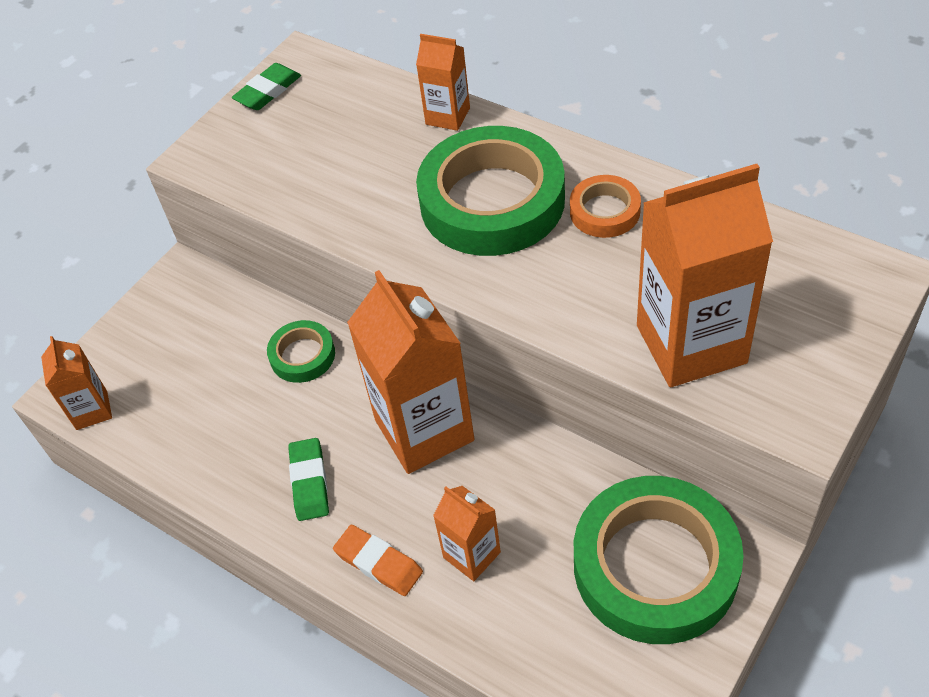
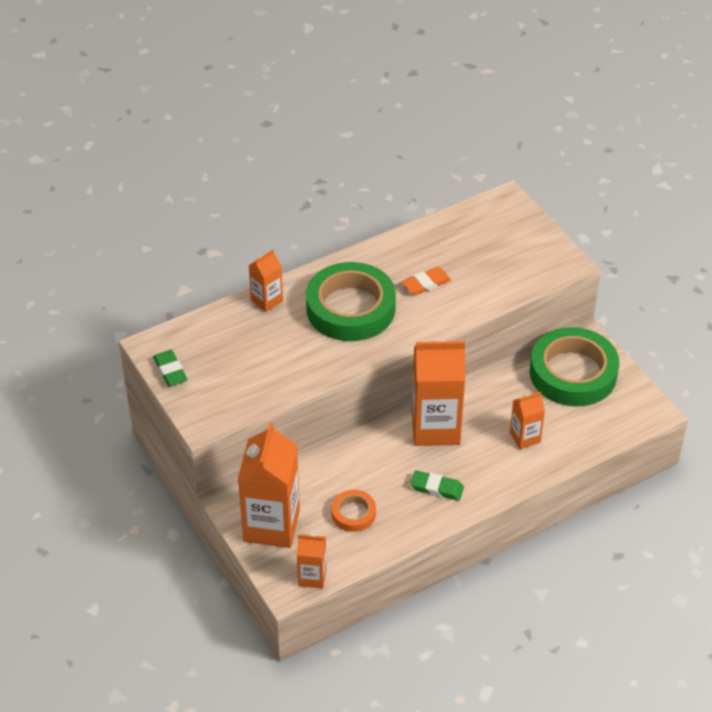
camera: 70 degrees left, 5 degrees down
(302, 355) = (344, 463): green tape -> none
(378, 563) = (506, 476): orange eraser -> orange eraser (426, 284)
(604, 211) = (393, 270): orange tape -> orange tape (353, 513)
(691, 344) = (500, 278): orange carton -> orange carton (271, 525)

